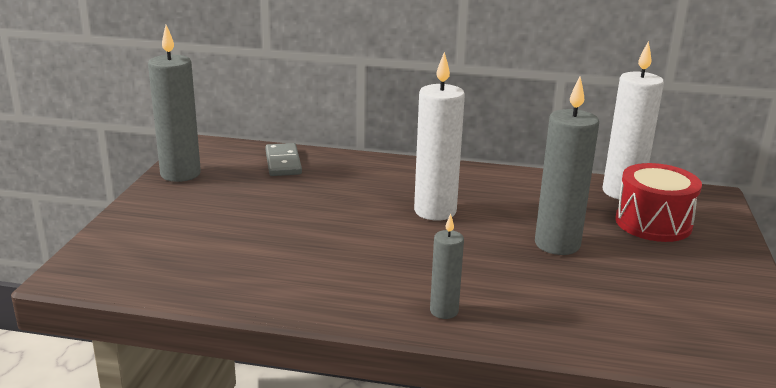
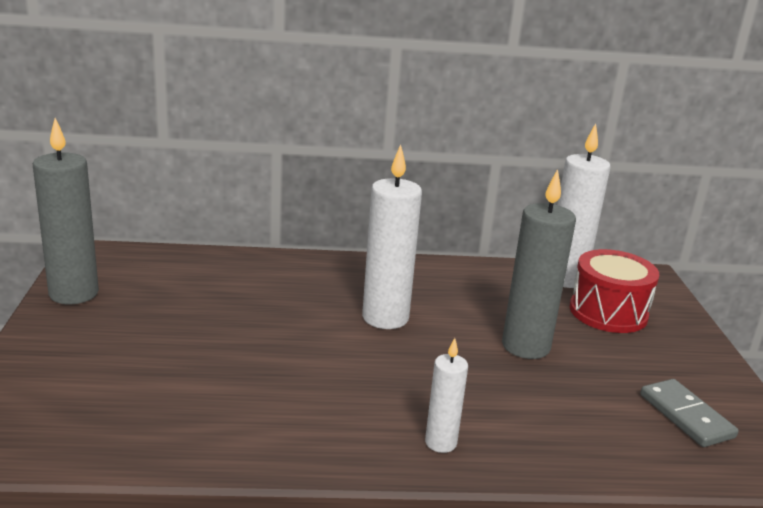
camera: 15 degrees left, 0 degrees up
(283, 162) = (193, 269): grey domino -> grey domino (686, 416)
(444, 311) = (440, 443): grey candle -> white candle

